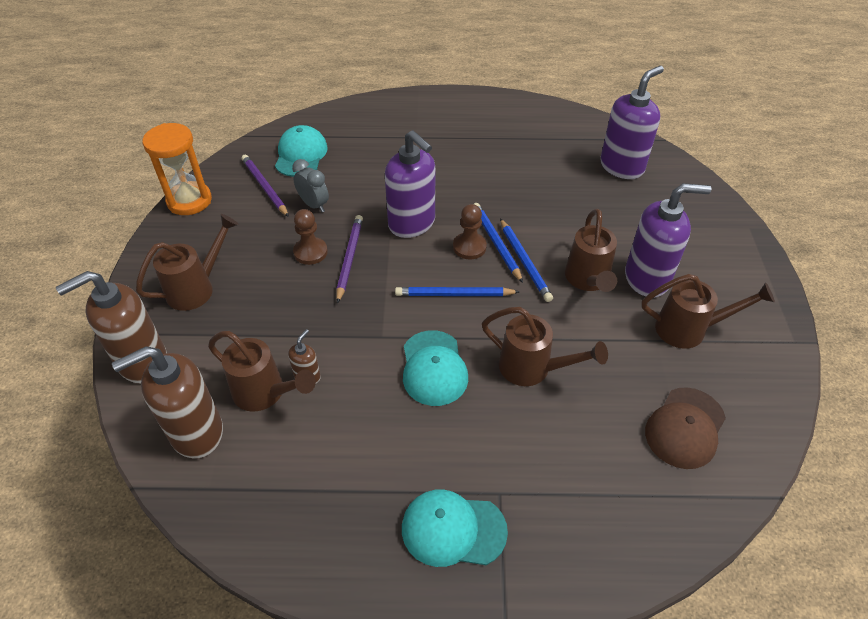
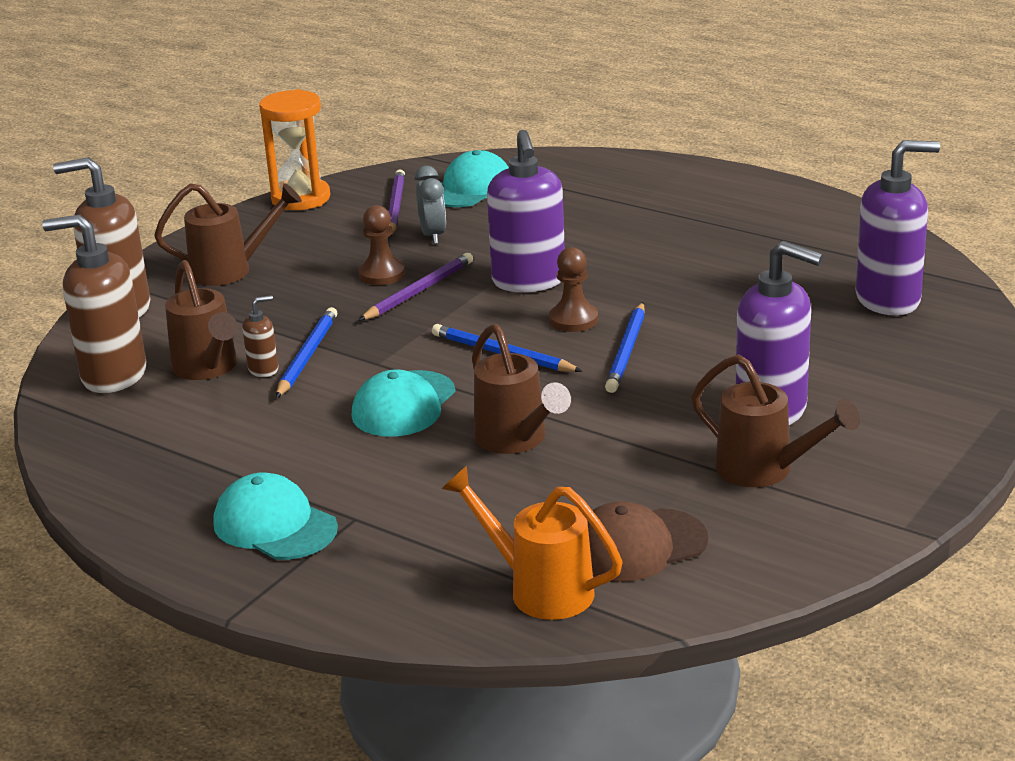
camera: 35 degrees right, 20 degrees down
(496, 243) = (612, 325): blue pencil -> blue pencil (307, 356)
(588, 280) = (688, 390): brown watering can -> none
(669, 498) = (540, 589): none -> orange watering can

